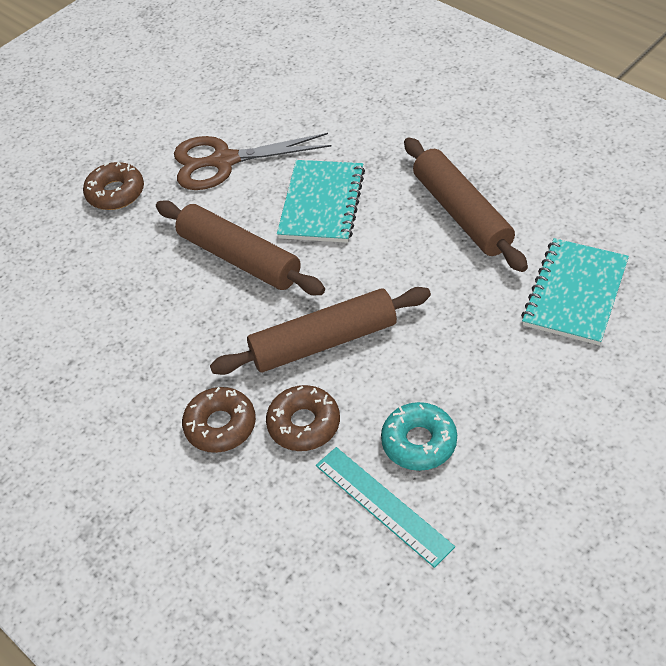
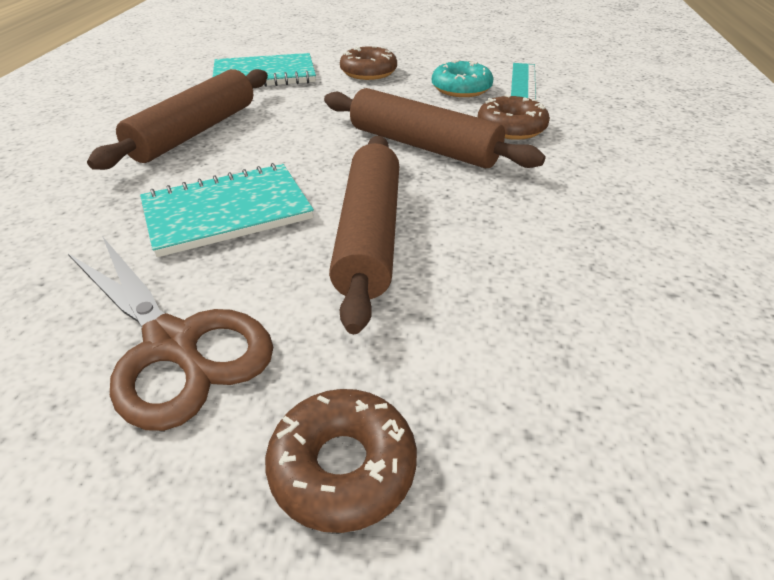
camera: 130 degrees left, 10 degrees down
(220, 425) = (571, 160): brown donut -> brown donut (368, 72)

